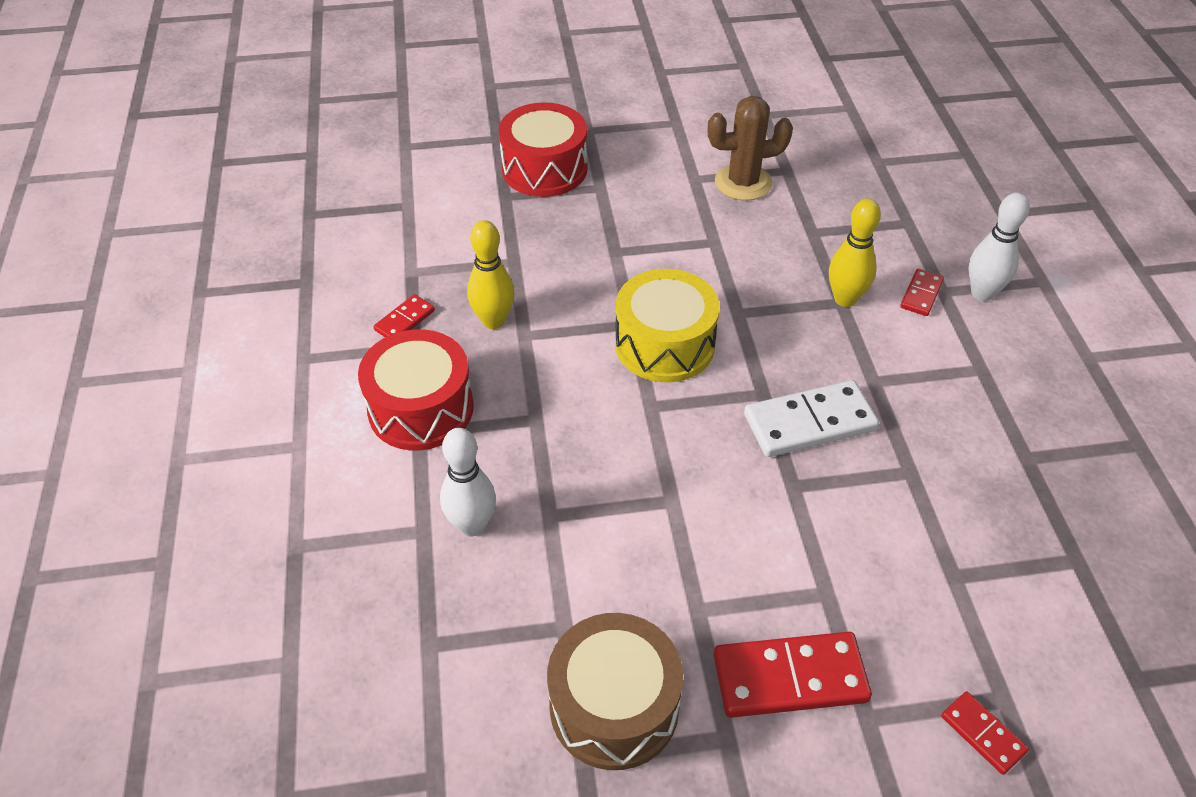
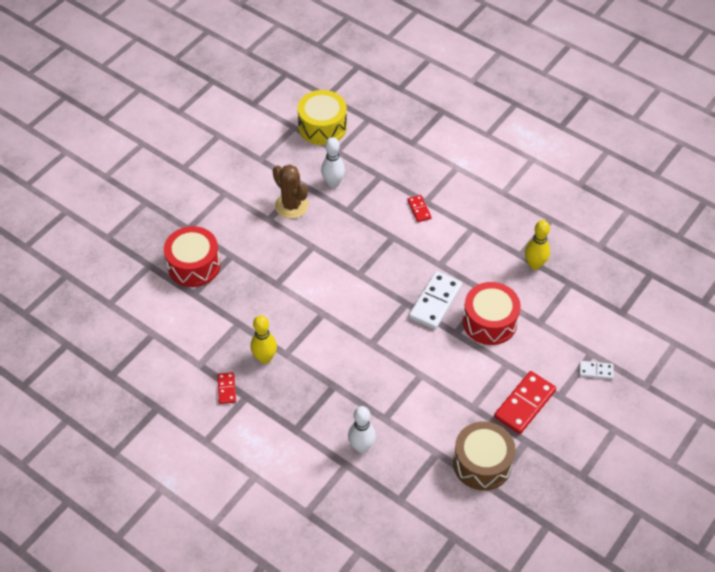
camera: 45 degrees left, 5 degrees up
(421, 408) = (283, 420): red drum -> red drum (489, 322)
(664, 344) = (346, 312): yellow drum -> yellow drum (322, 126)
(743, 182) = (291, 205): brown cactus -> brown cactus turned 75 degrees counterclockwise
(845, 299) = (393, 234): yellow bowling pin -> yellow bowling pin (534, 264)
(982, 293) = (440, 191): white bowling pin -> white bowling pin (333, 183)
(983, 734) = (596, 371): red domino -> white domino

